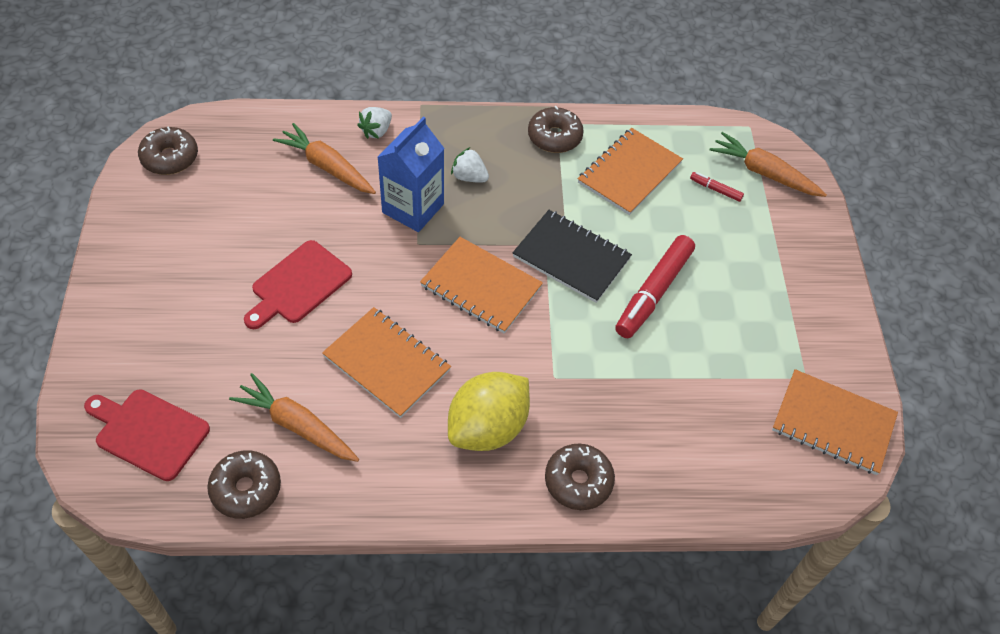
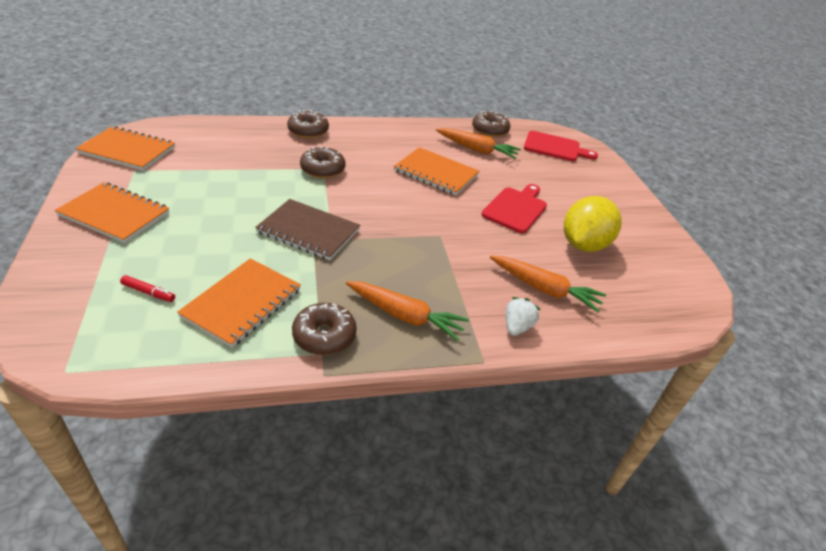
camera: 170 degrees right, 15 degrees down
(170, 158) = (680, 288): brown donut -> brown donut (322, 169)
(413, 208) = (453, 260): blue carton -> none
(469, 177) = (409, 288): white strawberry -> none
(481, 287) = (382, 211): orange notebook -> orange notebook (115, 214)
(488, 428) = (364, 149): yellow lemon -> yellow lemon (583, 245)
(571, 257) = (308, 231): black notebook -> brown notebook
(653, 292) = (240, 212): red marker -> none
(764, 173) = (80, 313): orange carrot -> orange carrot (404, 316)

